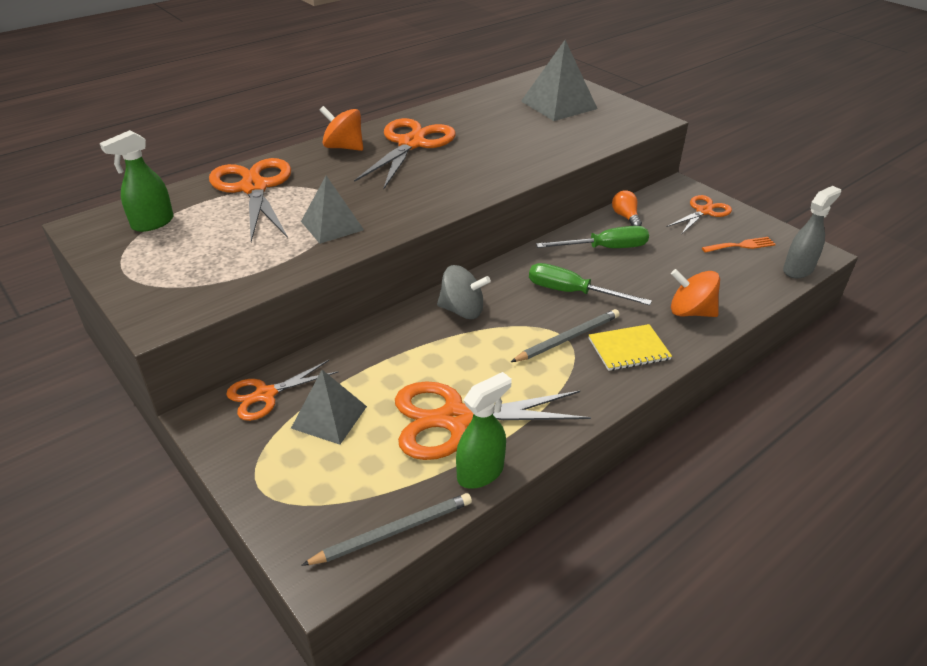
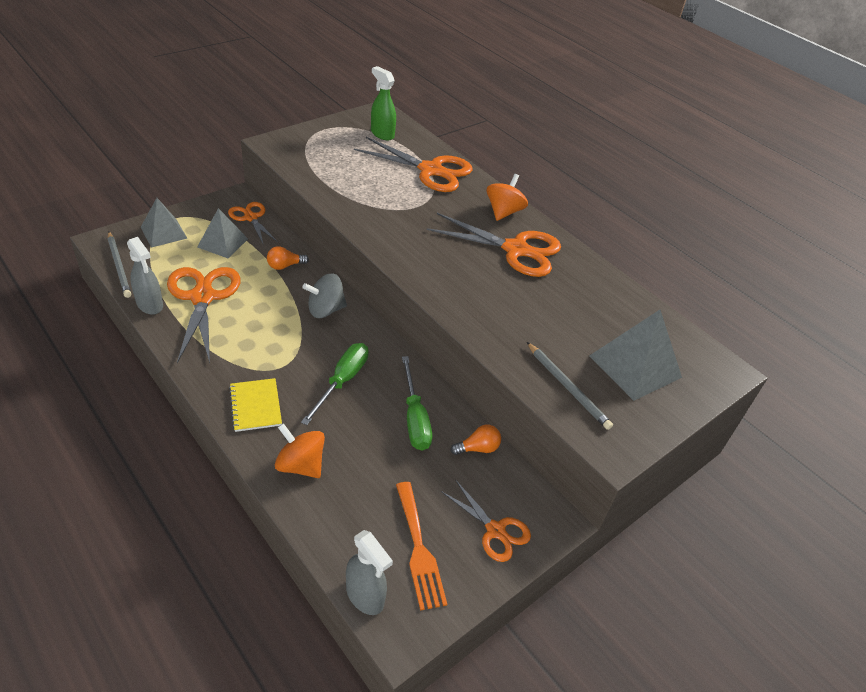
camera: 85 degrees right, 5 degrees up
(254, 188) = (431, 170): orange scissors -> orange scissors turned 45 degrees clockwise
(332, 225) = (373, 205): grey pyramid -> grey pyramid (163, 232)
(381, 350) = (285, 266): none -> orange light bulb
(462, 310) = (325, 310): grey spinning top -> grey spinning top turned 60 degrees clockwise
(480, 472) = (150, 305): green spray bottle -> grey spray bottle
(568, 338) = (278, 368): grey pencil -> grey pencil (567, 387)
(690, 312) = (300, 465): orange spinning top -> orange spinning top turned 75 degrees counterclockwise
(741, 245) = (419, 549): orange fork -> orange fork, size x1.52

